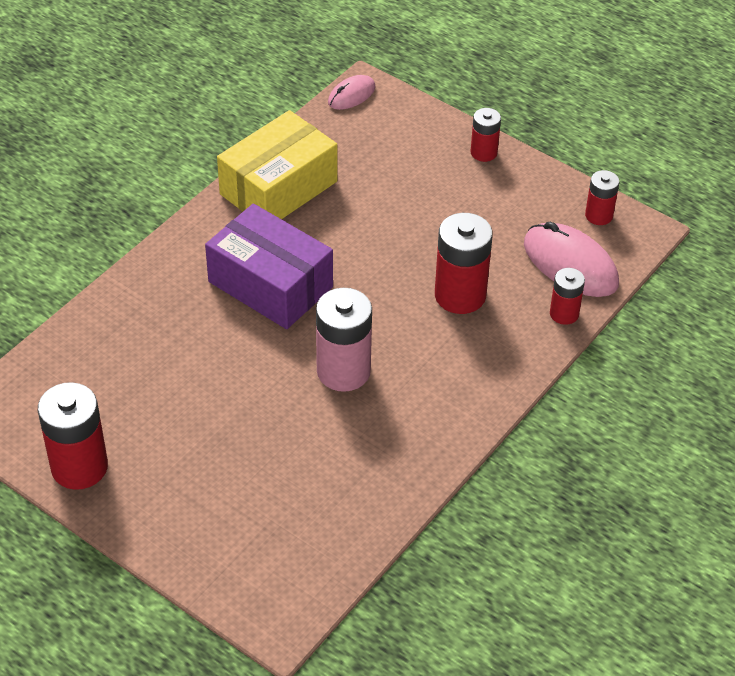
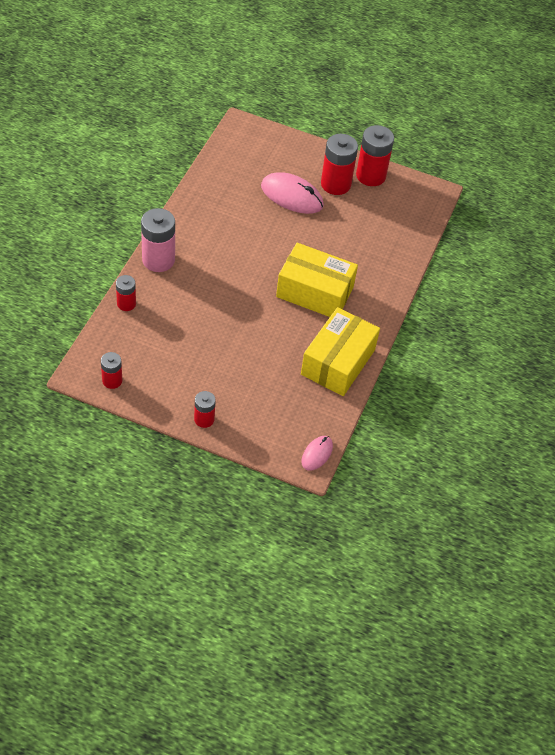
camera: 160 degrees right, 5 degrees up
(270, 284) = (314, 292): purple box -> yellow box
(343, 371) = (251, 246): pink battery -> pink battery (158, 260)
(460, 295) = (195, 305): red battery -> red battery (335, 184)
(570, 264) = (127, 339): pink mouse -> pink mouse (292, 196)

